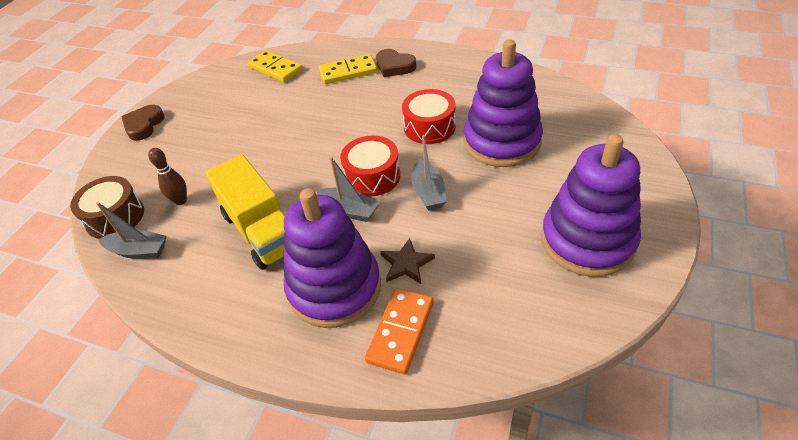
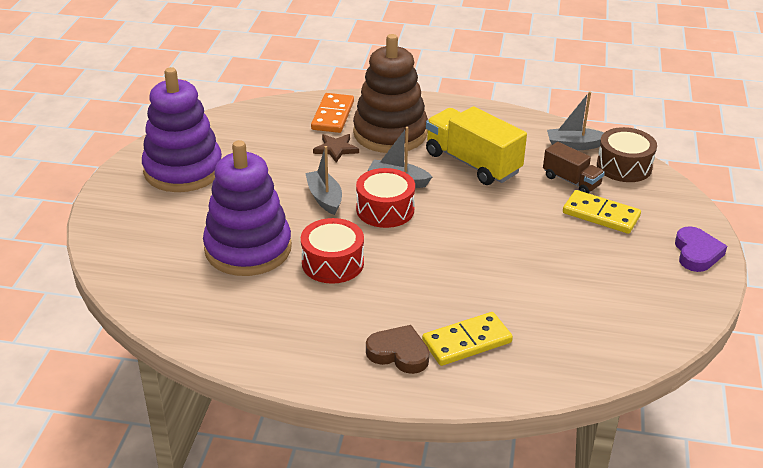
camera: 165 degrees right, 10 degrees down
(144, 125) = (696, 253): brown heart -> purple heart
(181, 201) = (571, 181): brown bowling pin -> brown truck
(275, 68) = (583, 345): yellow domino -> yellow domino (601, 215)
(334, 288) = (390, 133): purple stacking toy -> brown stacking toy

